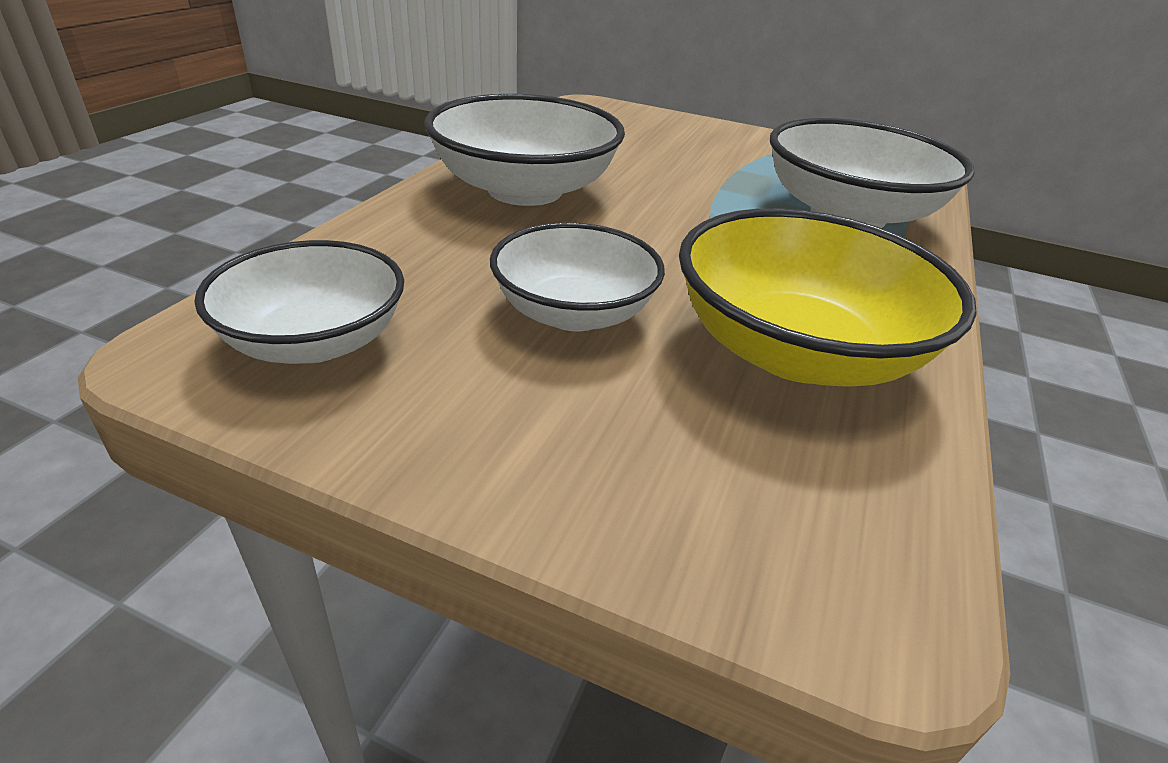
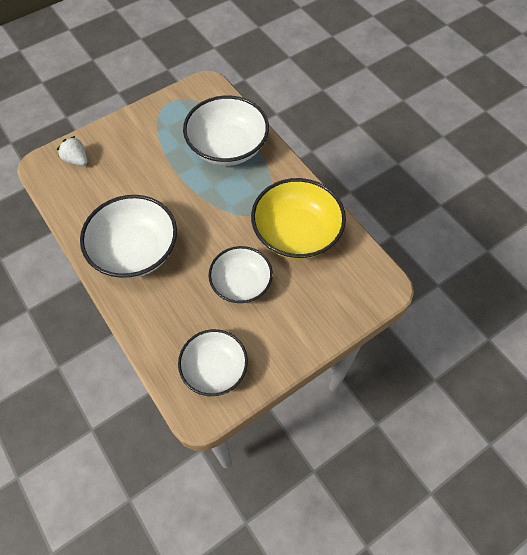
camera: 55 degrees left, 25 degrees up
(627, 119) = (77, 160): none -> white strawberry

